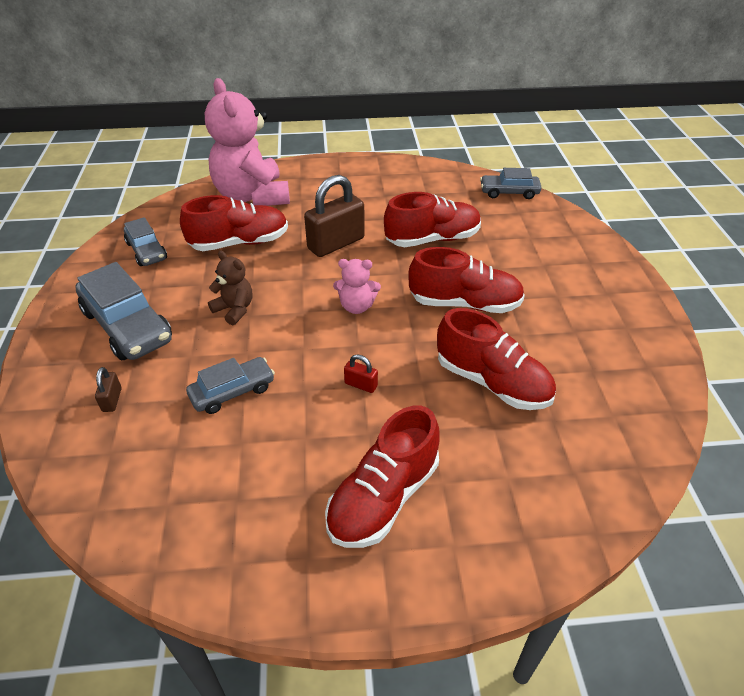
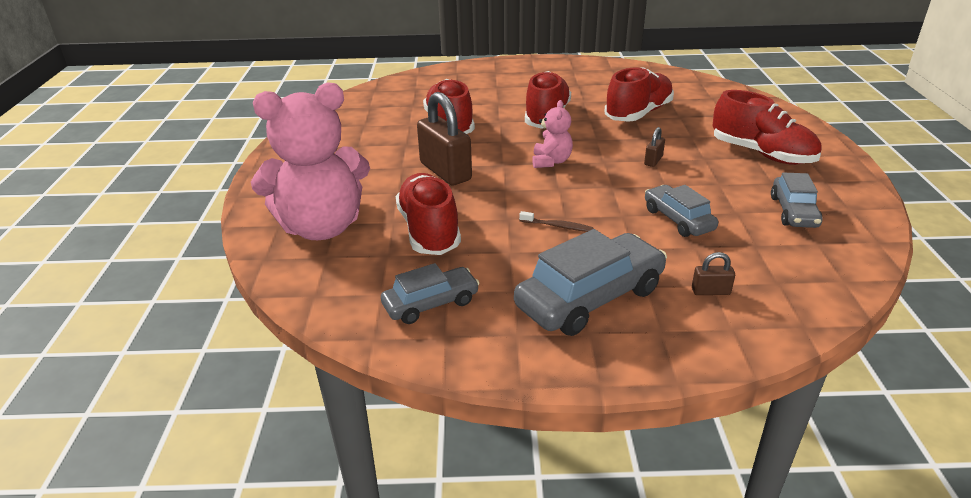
camera: 85 degrees left, 10 degrees down
(234, 309) = (557, 226): brown teddy bear -> brown toothbrush
(361, 385) = (653, 161): red padlock -> brown padlock
(509, 192) = (380, 90): grey car -> grey car (793, 212)

